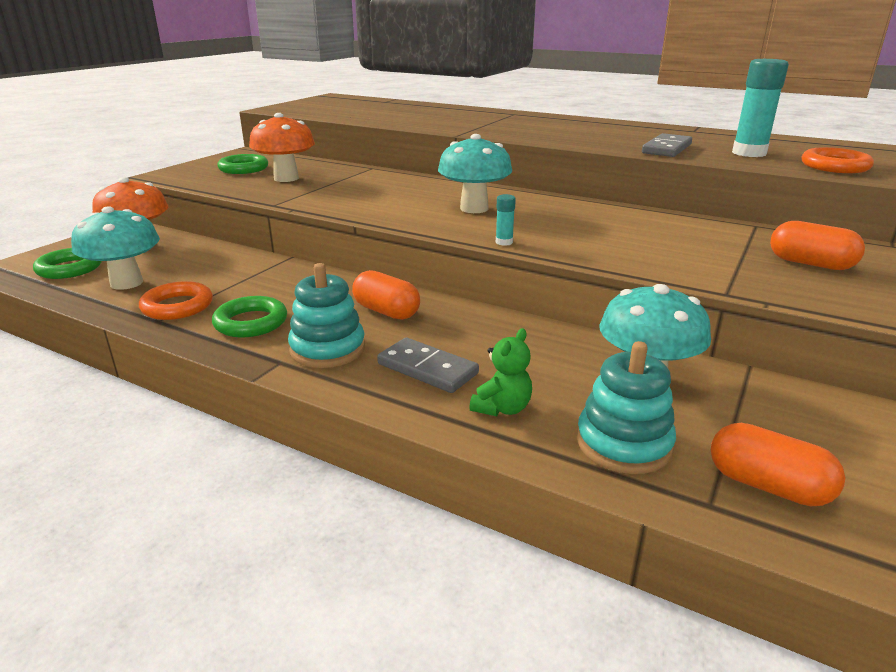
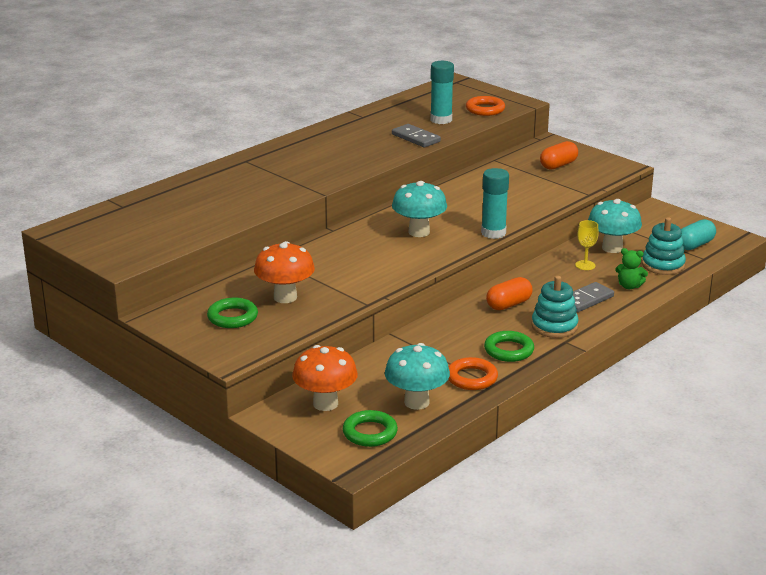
camera: 75 degrees left, 0 degrees up
(502, 408) = (629, 286): green teddy bear -> green teddy bear turned 150 degrees clockwise
(504, 242) = (493, 233): turquoise glue stick -> turquoise glue stick, size x2.13
(554, 359) = (585, 265): none -> yellow goblet
(767, 486) = (695, 245): orange capsule -> turquoise capsule

